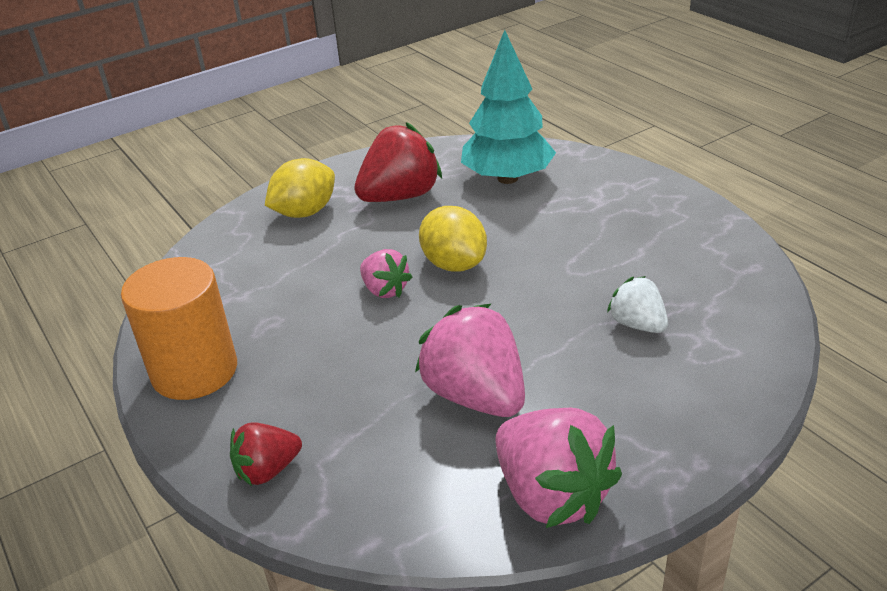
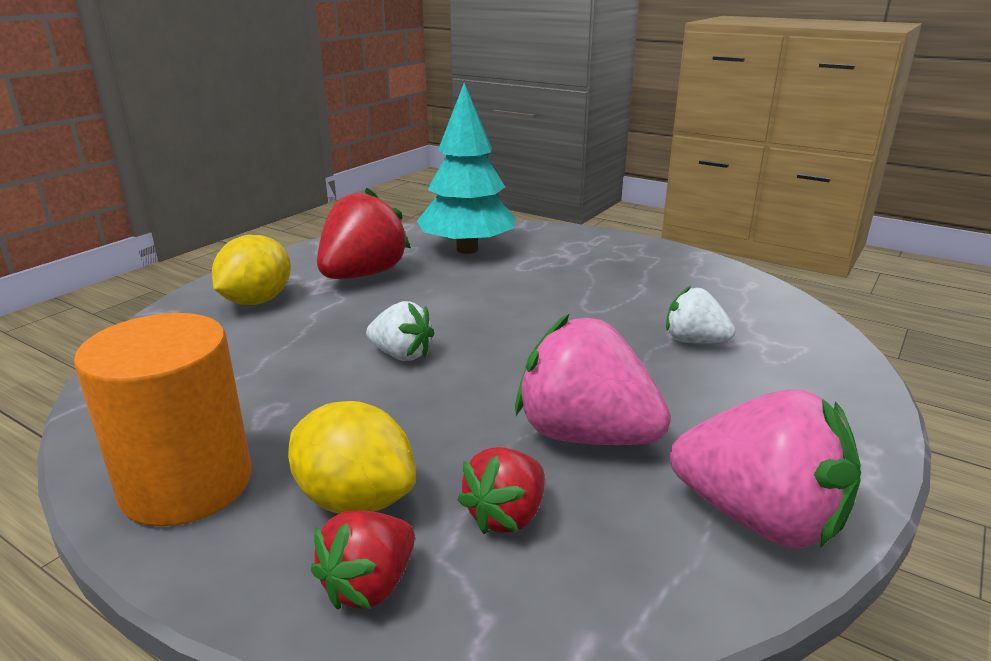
camera: 25 degrees left, 10 degrees down
(377, 446) = (506, 516): none -> red strawberry
(385, 290) = (401, 355): pink strawberry -> white strawberry
(454, 264) = (464, 321): yellow lemon -> yellow lemon (355, 500)

